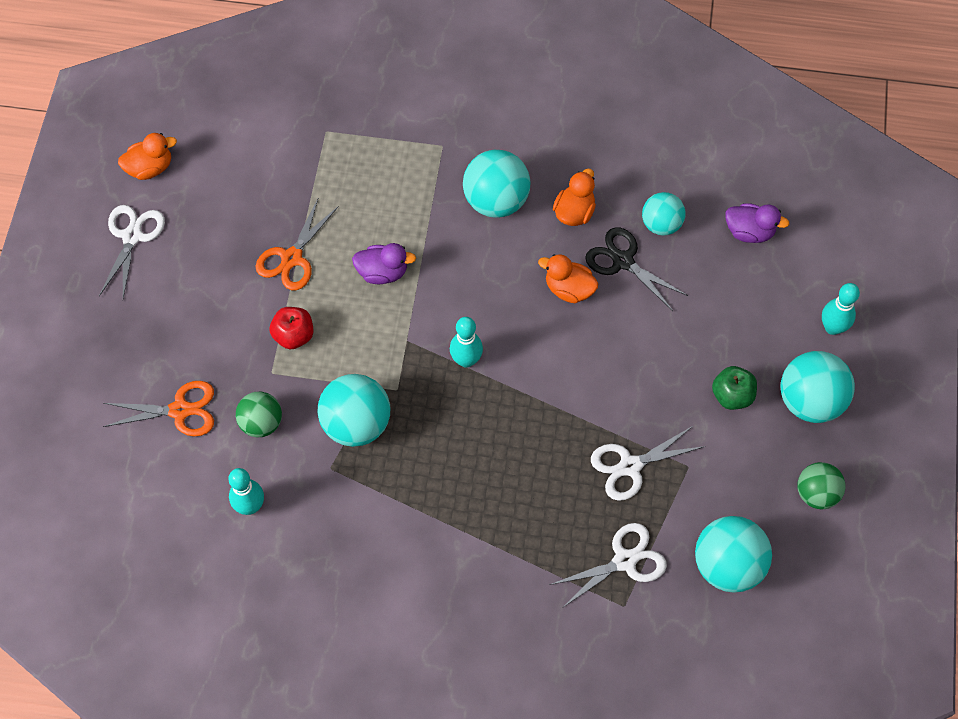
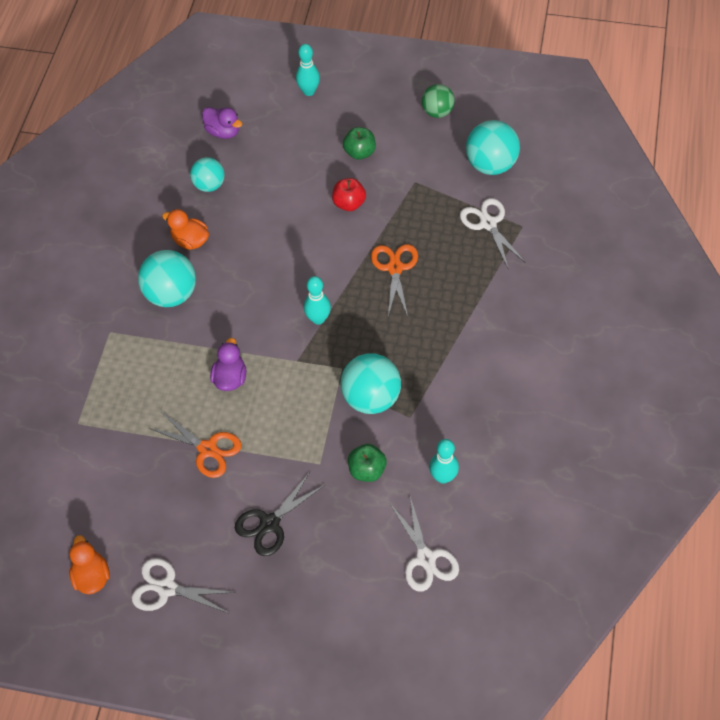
camera: 85 degrees left, 5 degrees down
(180, 410) = (351, 537): orange scissors -> orange scissors (395, 268)
(261, 423) = (367, 470): green ball -> green apple
(294, 336) = (285, 446): red apple -> red apple (349, 203)
(569, 289) = (260, 247): orange duck -> none
(623, 261) = (239, 211): black scissors -> black scissors (270, 523)
(630, 466) = (414, 216): white scissors -> white scissors (426, 558)
(749, 232) = (223, 132): purple duck -> purple duck turned 105 degrees clockwise
(810, 401) = (366, 109): turquoise ball -> none

